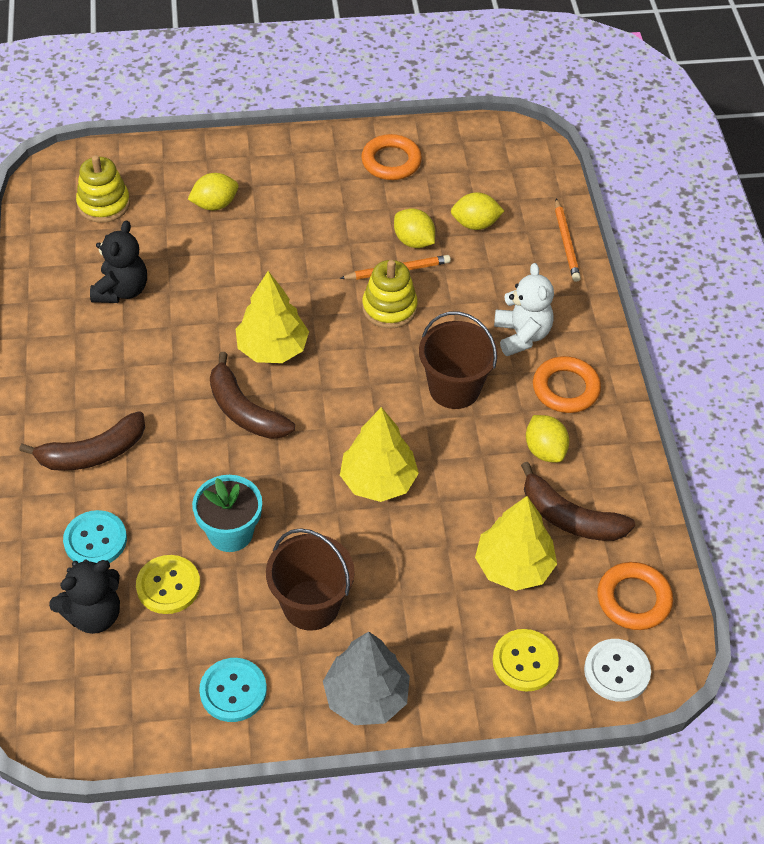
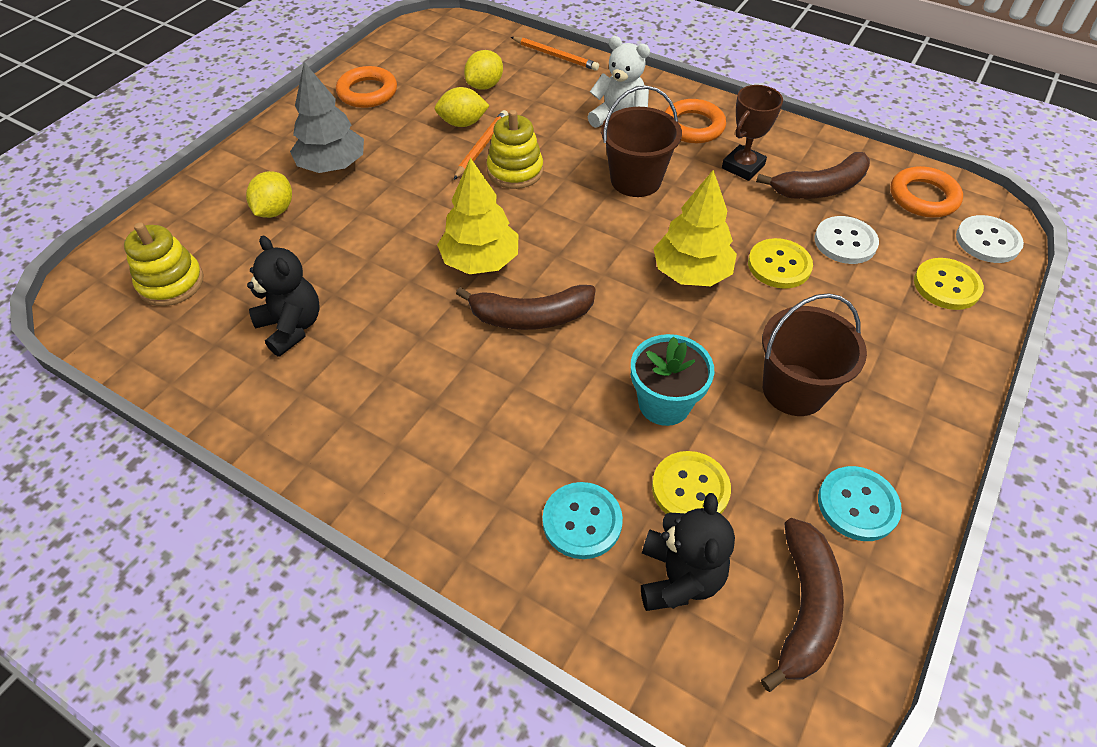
camera: 50 degrees left, 0 degrees up
(92, 453) = (467, 462): brown banana -> brown banana (804, 608)
(366, 696) = (924, 406): grey tree -> grey tree (332, 166)
(441, 534) = (779, 265): none -> yellow button
(514, 566) = (845, 242): yellow tree -> white button
(545, 450) = (743, 166): yellow lemon -> brown trophy

